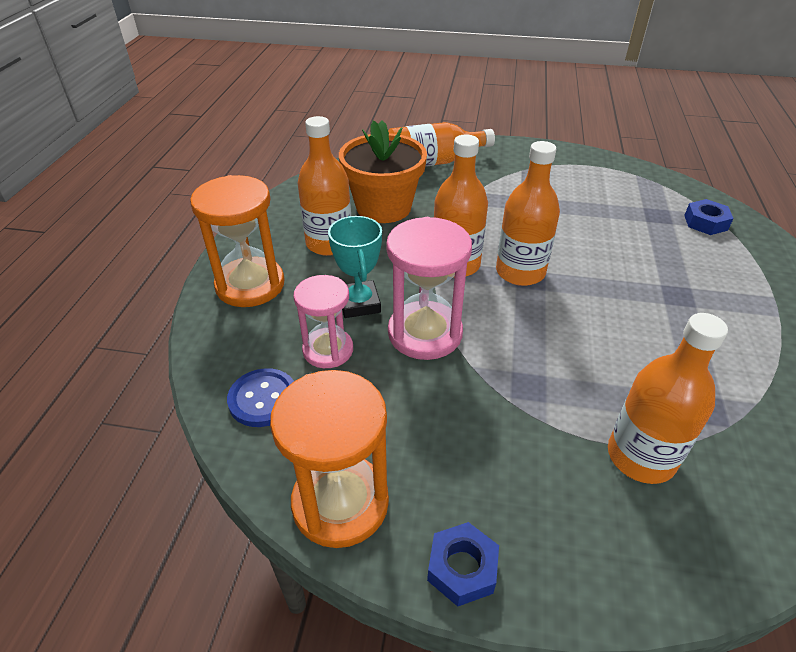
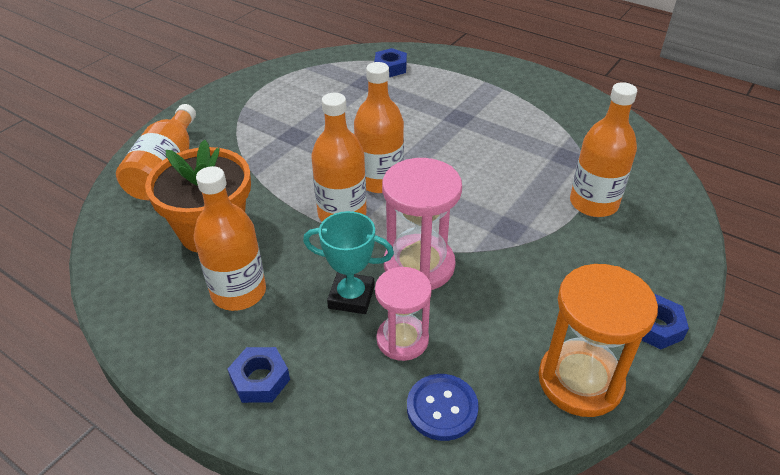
camera: 65 degrees left, 0 degrees up
(250, 285) = (260, 380): orange hourglass -> blue nut

